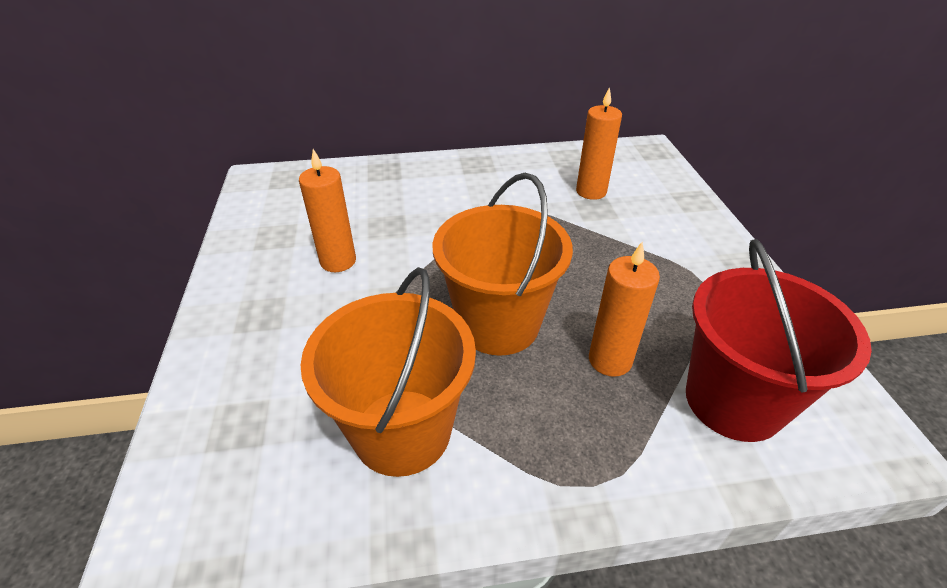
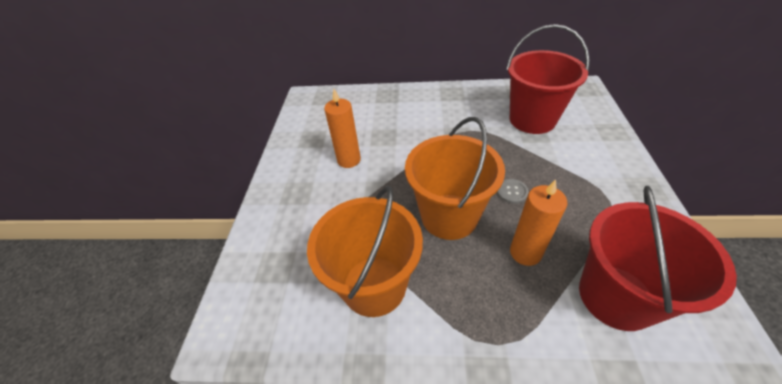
camera: 15 degrees right, 5 degrees up
(579, 284) = (512, 192): none -> grey button
(591, 191) = (532, 119): orange candle -> red bucket

